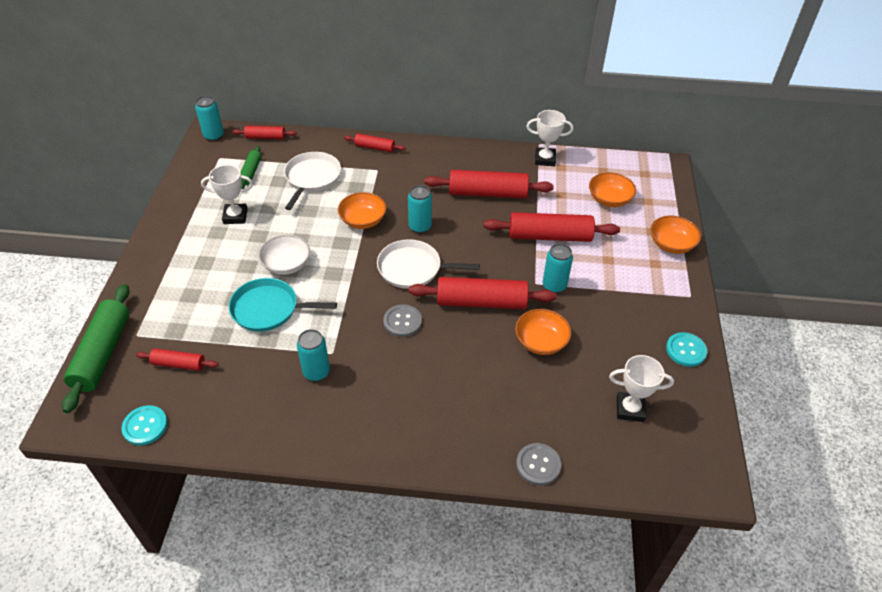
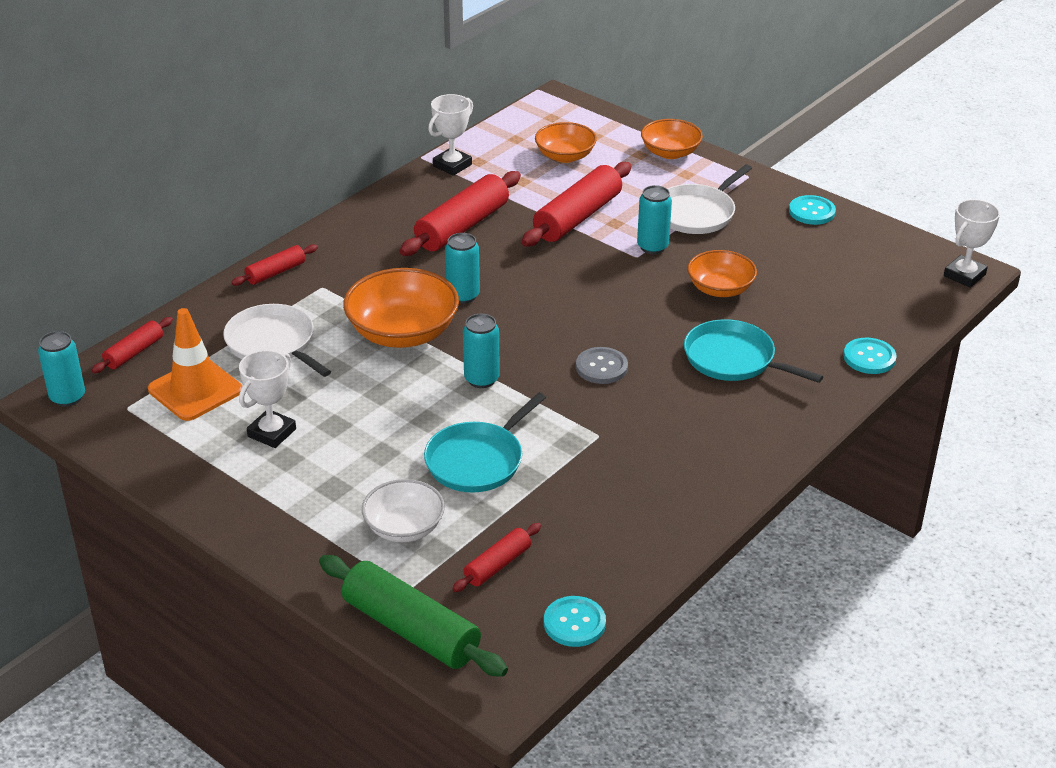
camera: 55 degrees left, 10 degrees down
(251, 172) = (195, 390): green rolling pin -> orange traffic cone
(286, 264) = (414, 420): white bowl -> white bowl (404, 527)
(316, 372) = (616, 457): turquoise can -> turquoise can (481, 379)
(363, 220) = (402, 333): orange bowl -> orange bowl, size x1.60
(413, 268) = (526, 328): white pan -> white pan (697, 213)
(468, 385) = (733, 359): none -> turquoise pan
(481, 302) = (627, 302): red rolling pin -> none
(538, 465) = (869, 357): grey button -> turquoise button
(630, 409) = (851, 275): white trophy -> white trophy (964, 275)

